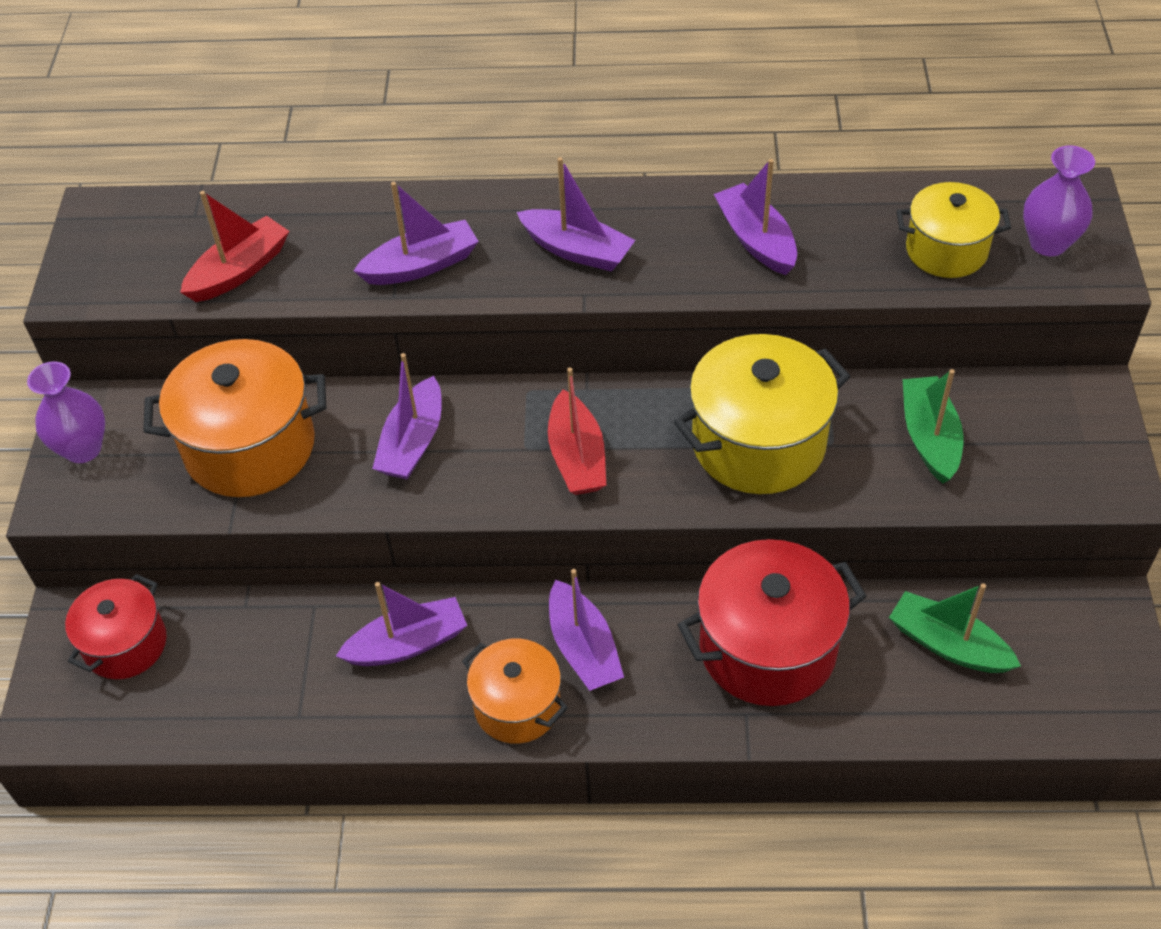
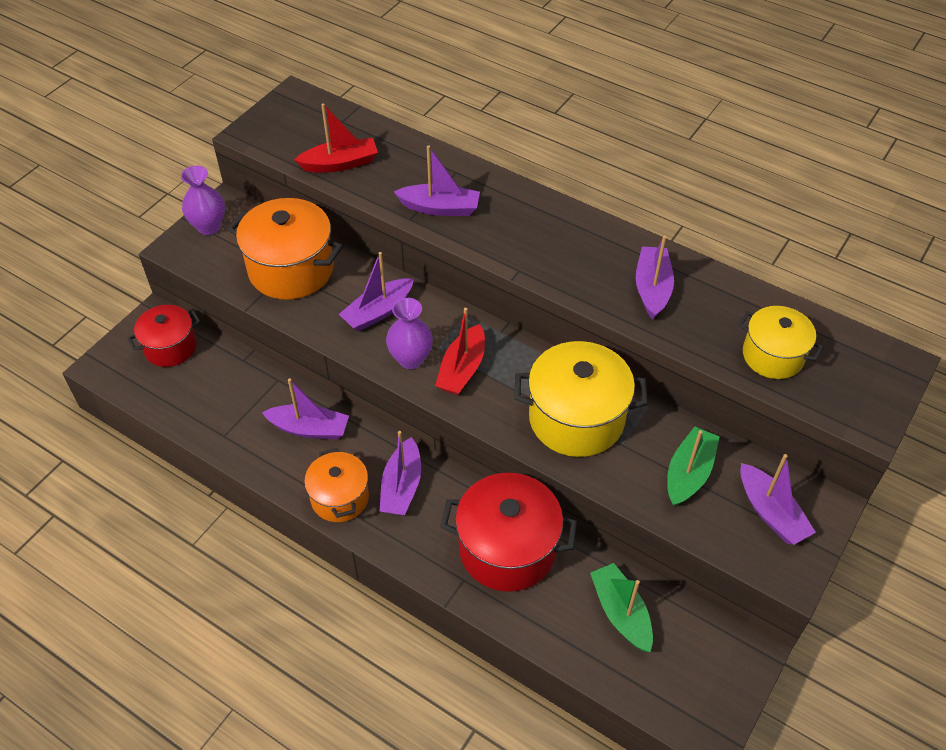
camera: 30 degrees right, 0 degrees up
(577, 250) = (536, 242): purple boat -> purple boat (770, 512)
(1048, 243) = (849, 386): purple vase -> purple vase (410, 359)

